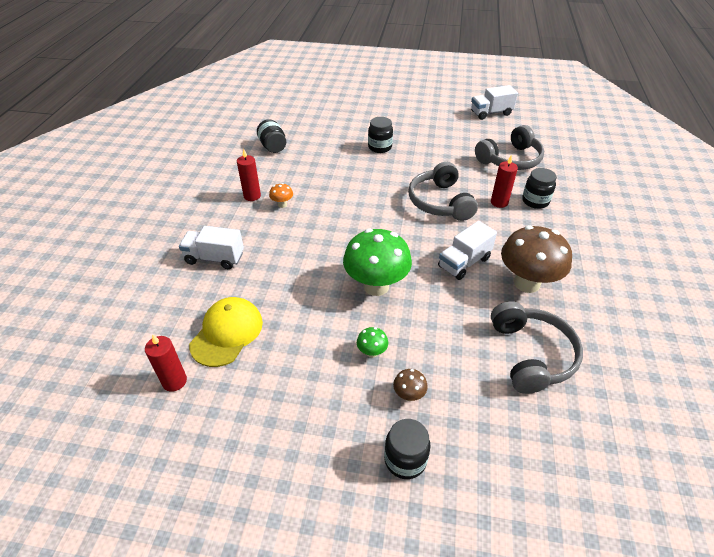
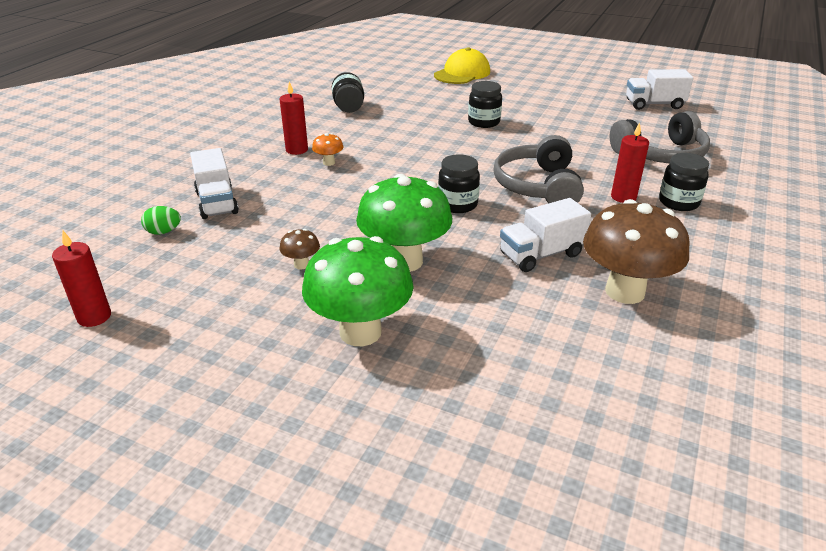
camera: 15 degrees right, 10 degrees down
(187, 293) = (163, 232): none -> green egg
(214, 258) = (217, 203): white truck -> white truck turned 135 degrees counterclockwise
(227, 333) = (186, 279): yellow cap -> yellow cap (462, 73)
(372, 352) = (360, 332): green mushroom -> green mushroom, size x2.36
(405, 459) = (341, 466): black jar -> black jar (457, 204)
(409, 395) = (386, 390): brown mushroom -> brown mushroom (301, 264)
(531, 355) = (593, 377): grey headphones -> none

